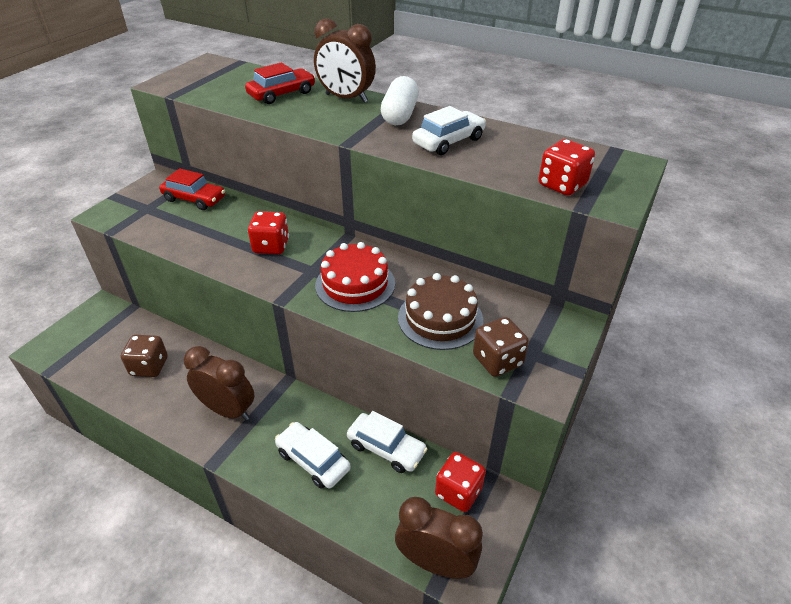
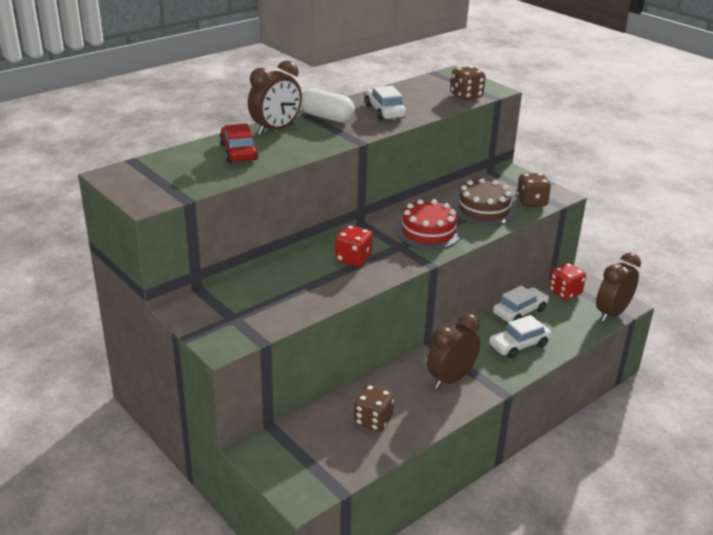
camera: 70 degrees left, 10 degrees down
(194, 199) = (239, 288): red car -> none
(562, 185) = (466, 96): red dice -> brown dice

